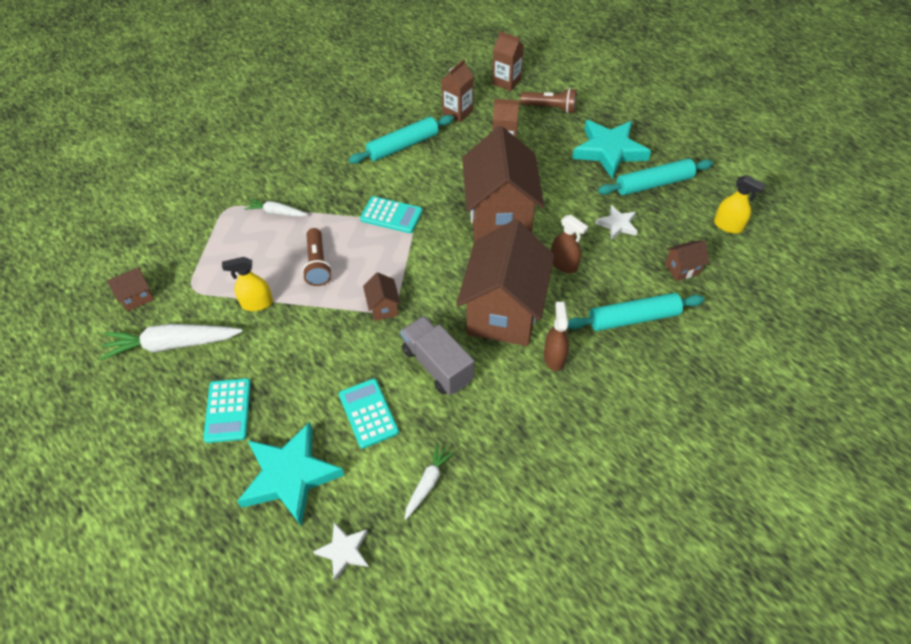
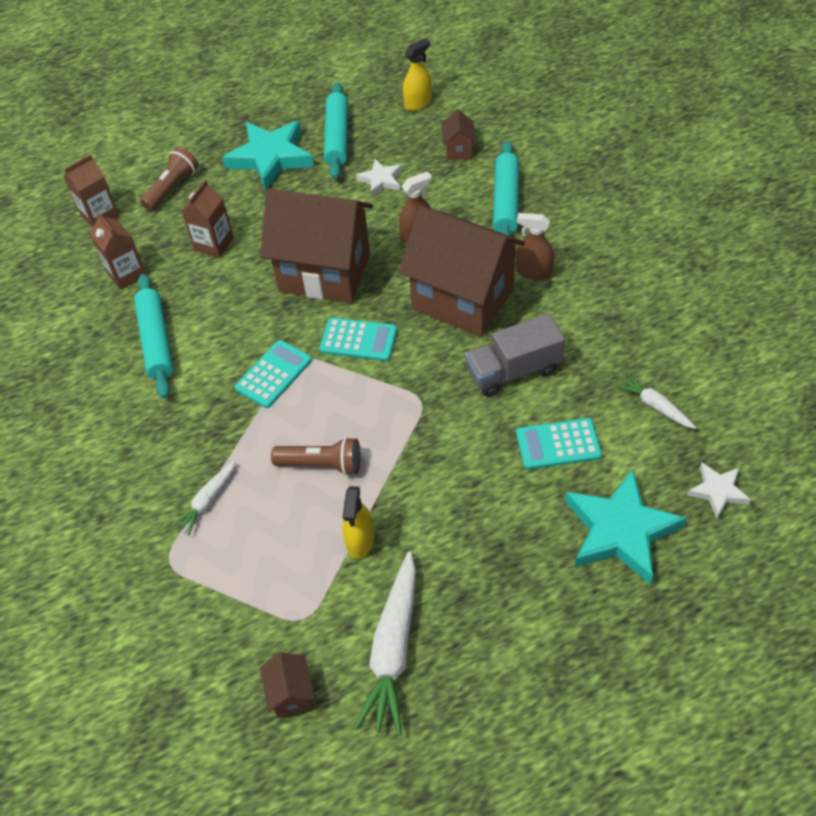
camera: 70 degrees left, 0 degrees up
(228, 410) = (516, 588): turquoise calculator -> turquoise calculator (358, 340)
(383, 307) = (416, 406): brown house -> none

